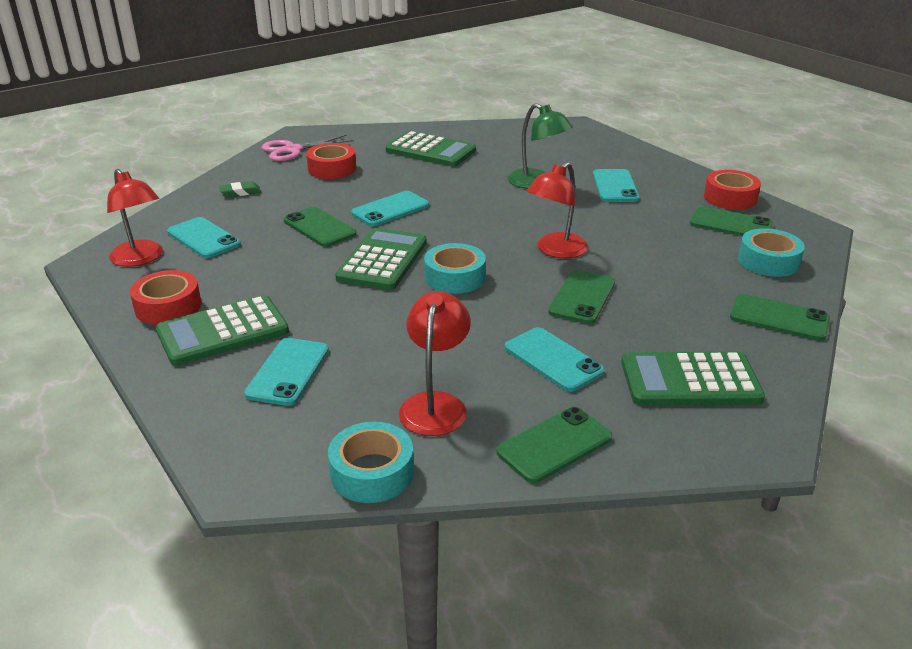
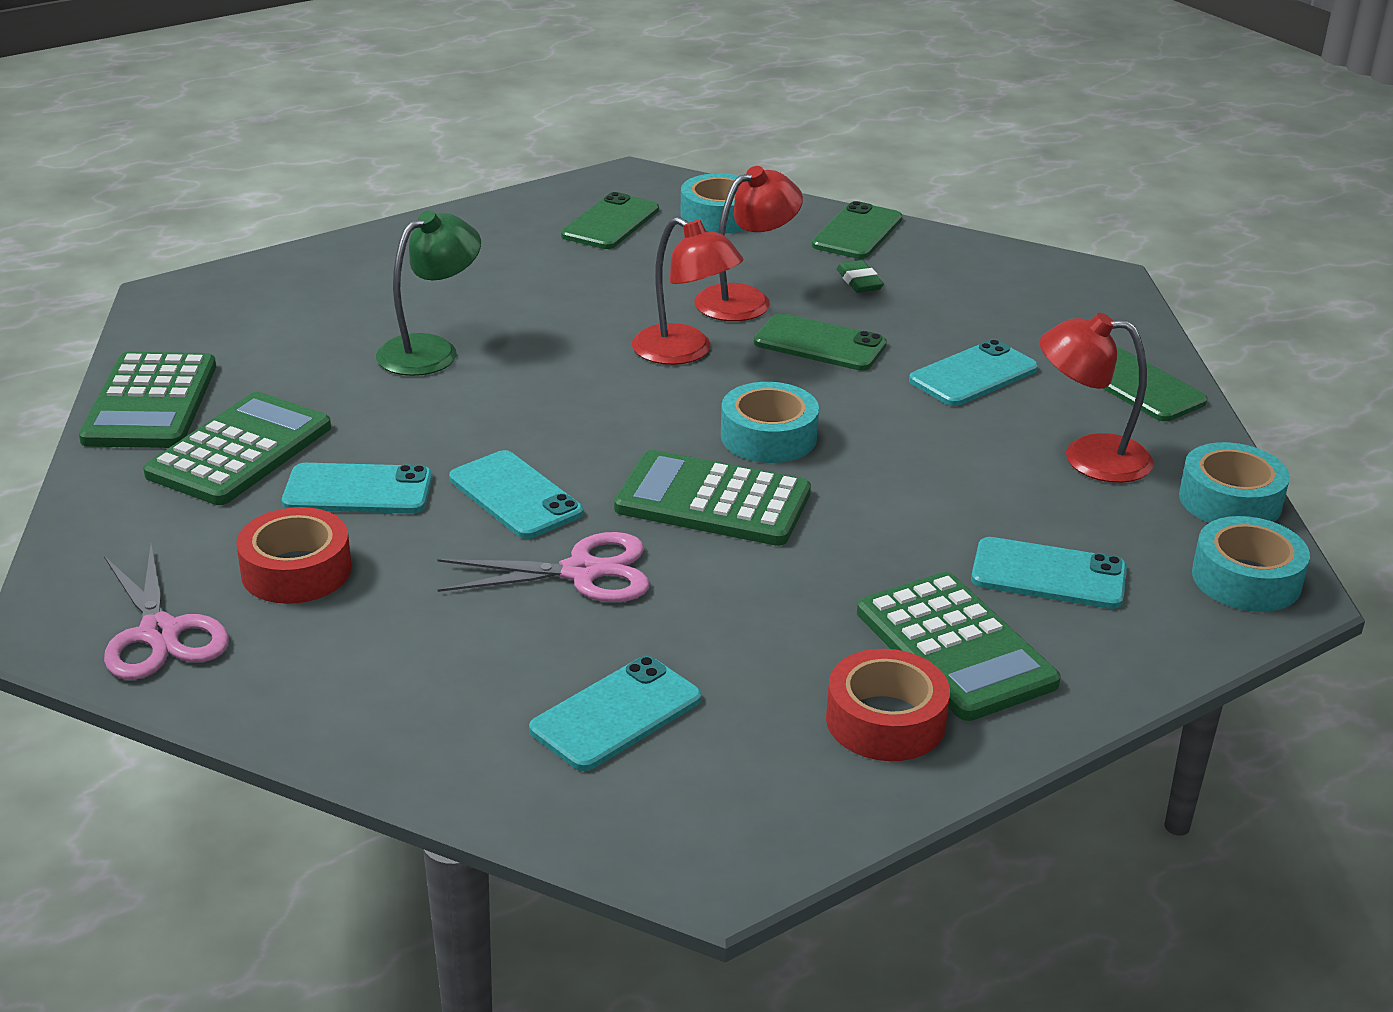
camera: 90 degrees left, 0 degrees up
(141, 259) = (703, 789): red lamp -> red lamp (745, 299)
(240, 192) = (393, 689): green eraser -> green eraser (859, 281)
(264, 464) = (1246, 579): none -> turquoise tape
(319, 227) = (582, 572): green phone -> pink scissors
(615, 186) = (464, 287): turquoise phone -> turquoise phone (358, 490)
(690, 380) = (997, 298): green calculator -> green calculator (150, 403)
(730, 198) = (525, 211): red tape -> none

